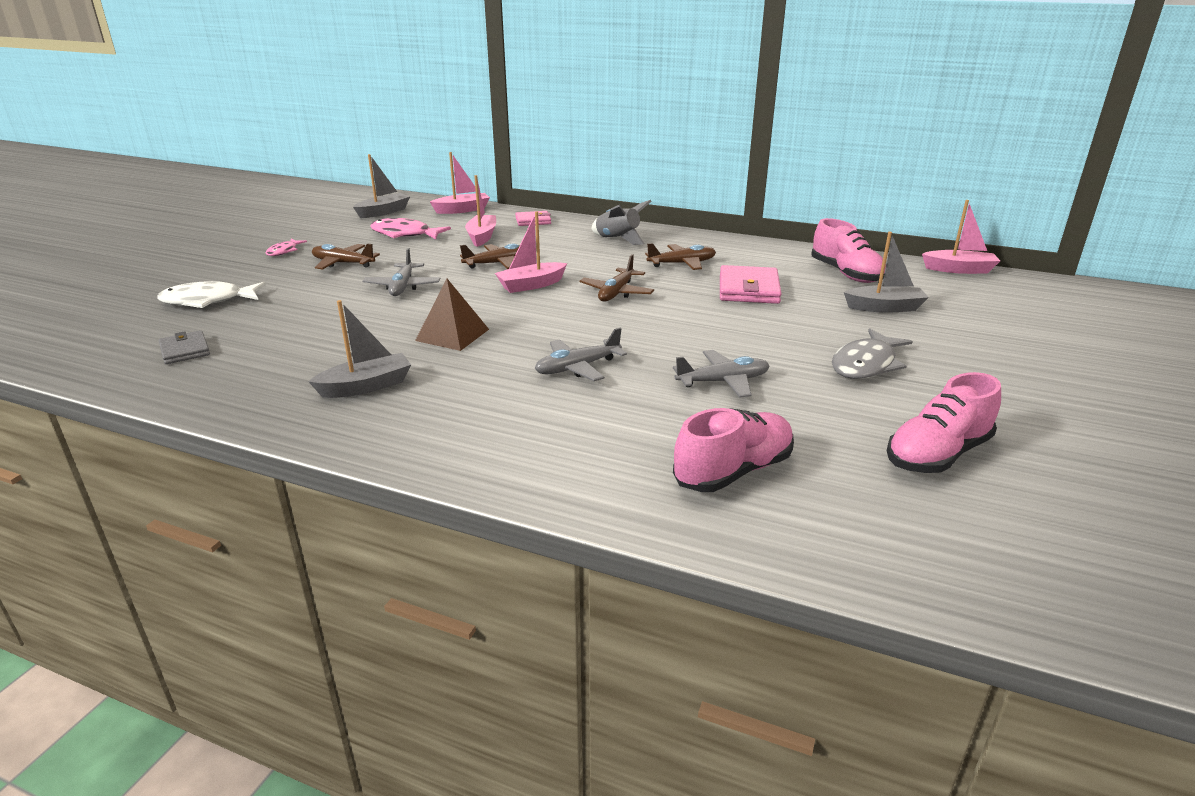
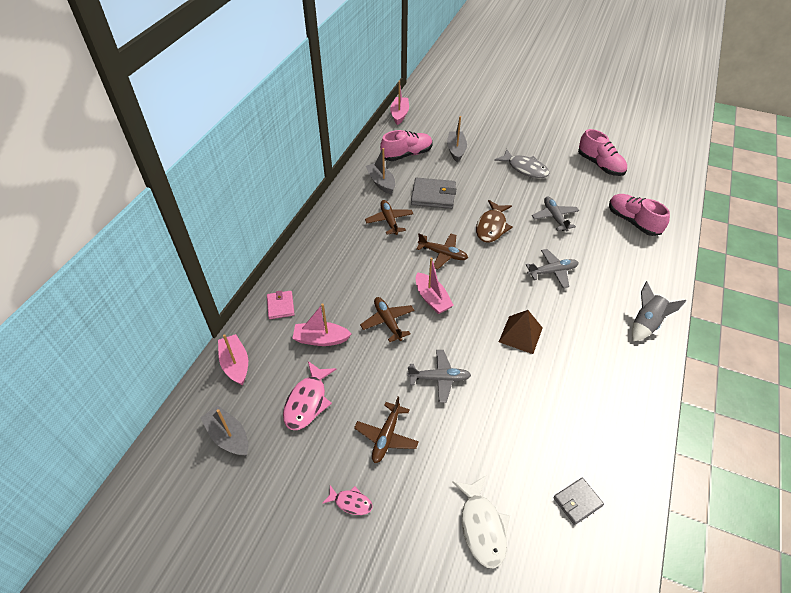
camera: 90 degrees left, 20 degrees up
(366, 386) = (599, 368): grey boat -> grey boat (381, 182)
(577, 367) = (552, 272): grey plane -> grey plane turned 75 degrees counterclockwise
(618, 239) = (336, 252): grey rocket -> grey rocket (646, 324)
(683, 327) = (492, 227): none -> brown fish
(748, 289) = (433, 195): pink wallet -> grey wallet

